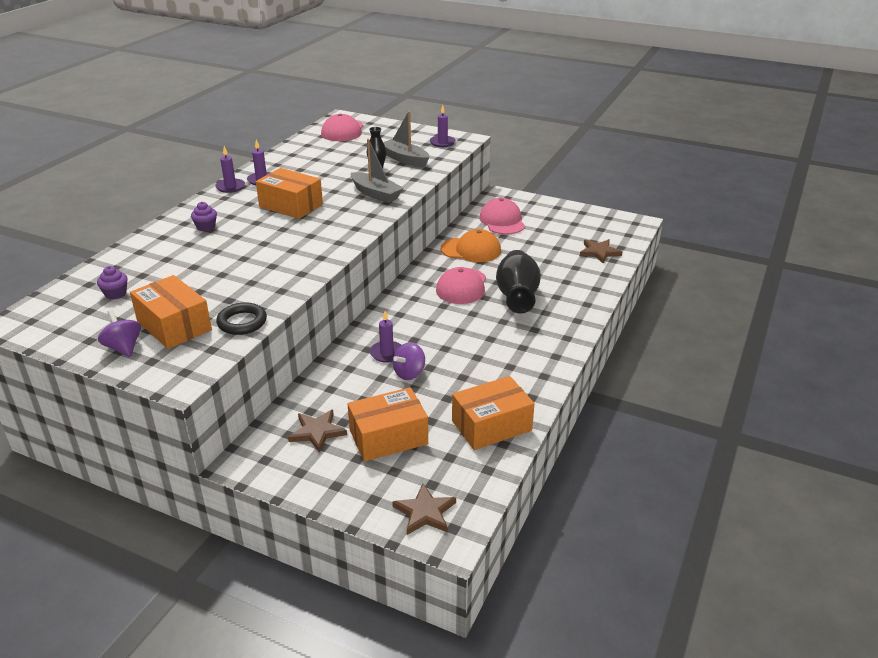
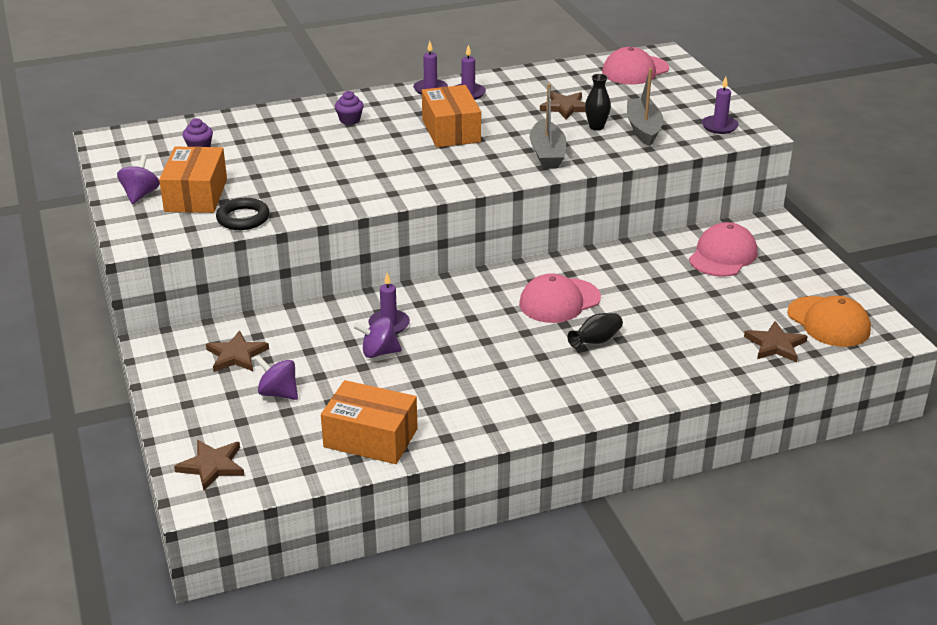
camera: 45 degrees right, 0 degrees up
(339, 165) = (566, 107): none -> brown star
(388, 437) = (278, 393): orange box -> purple spinning top
(471, 250) = (633, 269): orange cap -> orange cap (828, 322)
(517, 297) = (596, 341): black vase -> black vase, size x0.50

